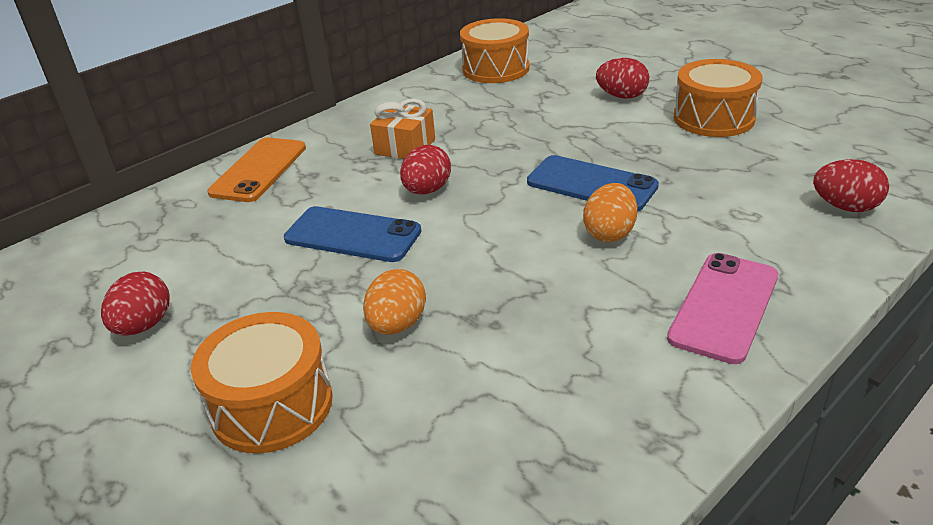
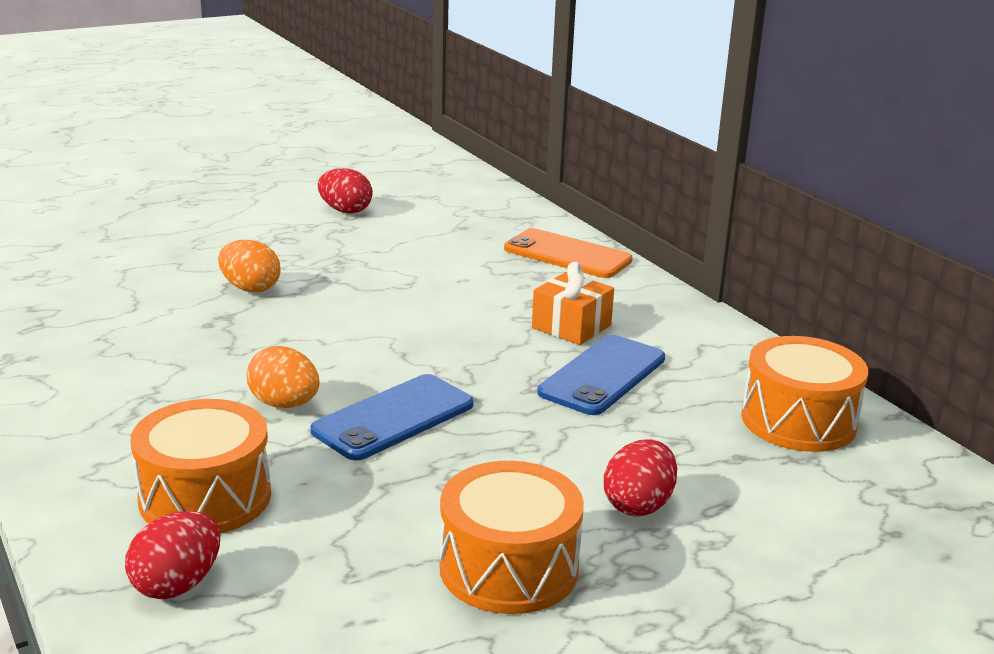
camera: 100 degrees right, 10 degrees down
(272, 405) = (210, 243): orange drum -> orange drum (205, 497)
(353, 235) = (403, 284): blue phone -> blue phone (603, 375)
(427, 190) = (458, 326): red egg -> none
(724, 306) = (106, 431): pink phone -> none

